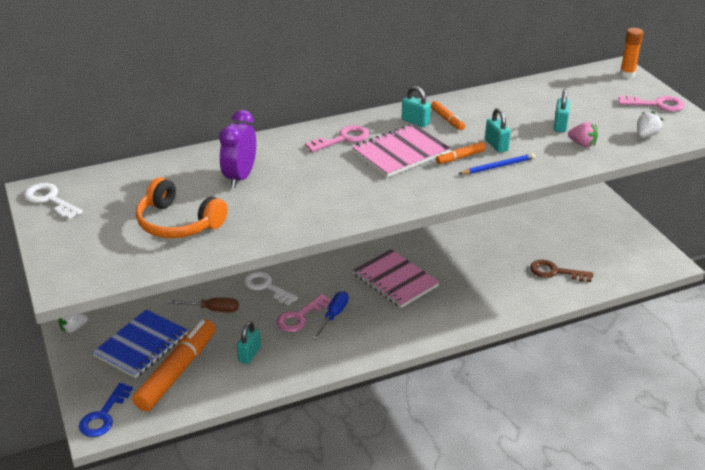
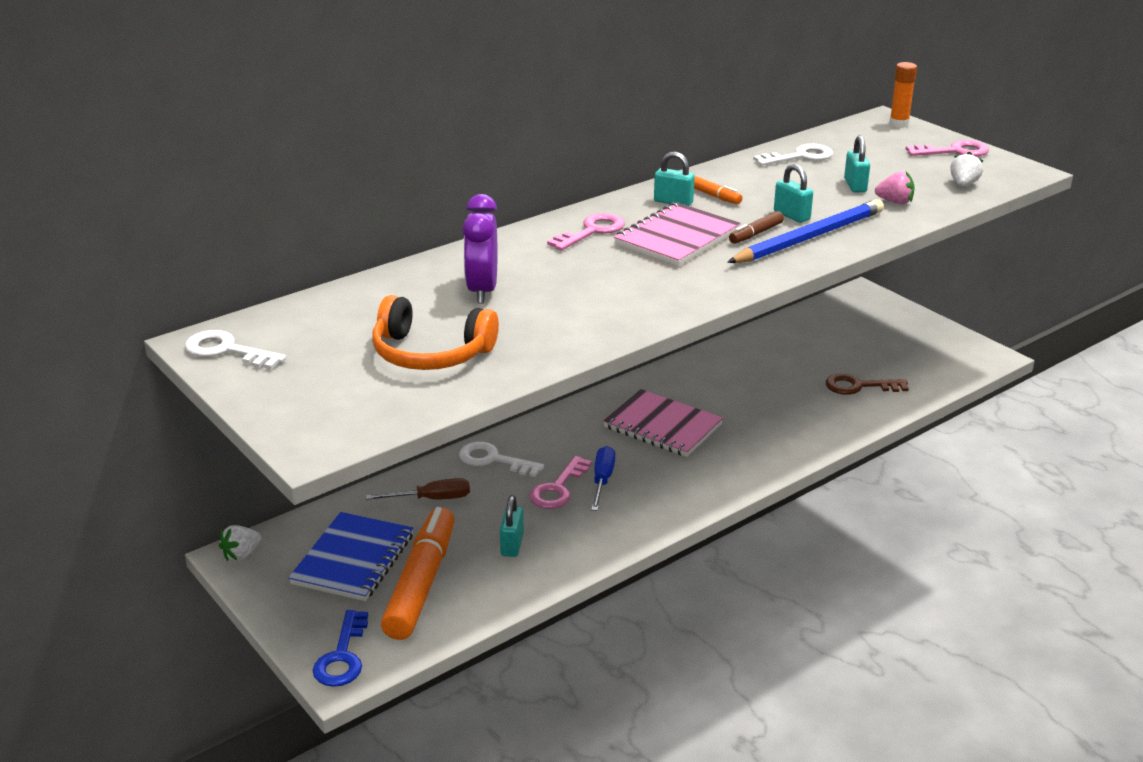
camera: 15 degrees left, 5 degrees down
(460, 157) = (756, 234): orange marker -> brown marker
(498, 166) = (809, 237): blue pencil -> blue pencil, size x1.88
(533, 94) = (800, 157): none -> white key

